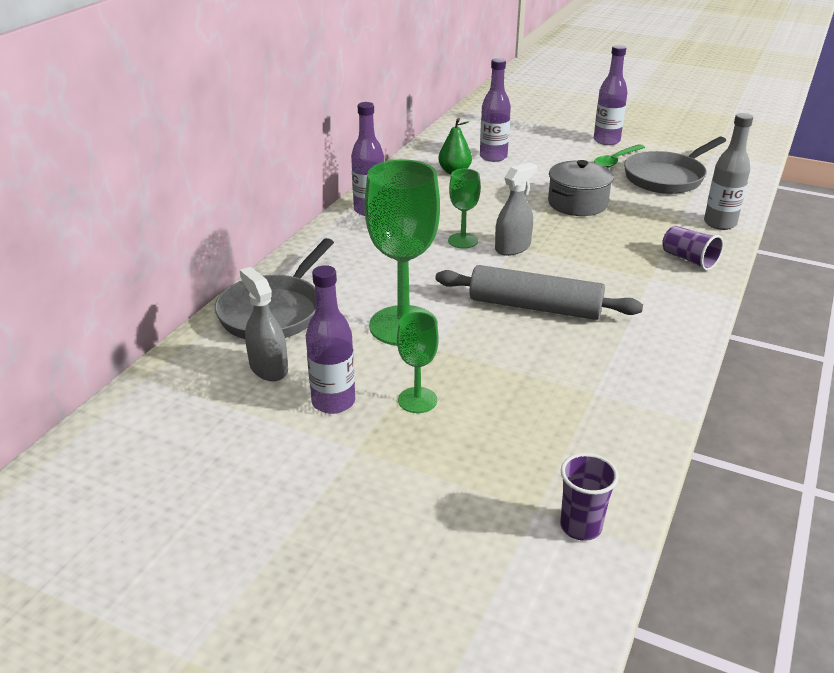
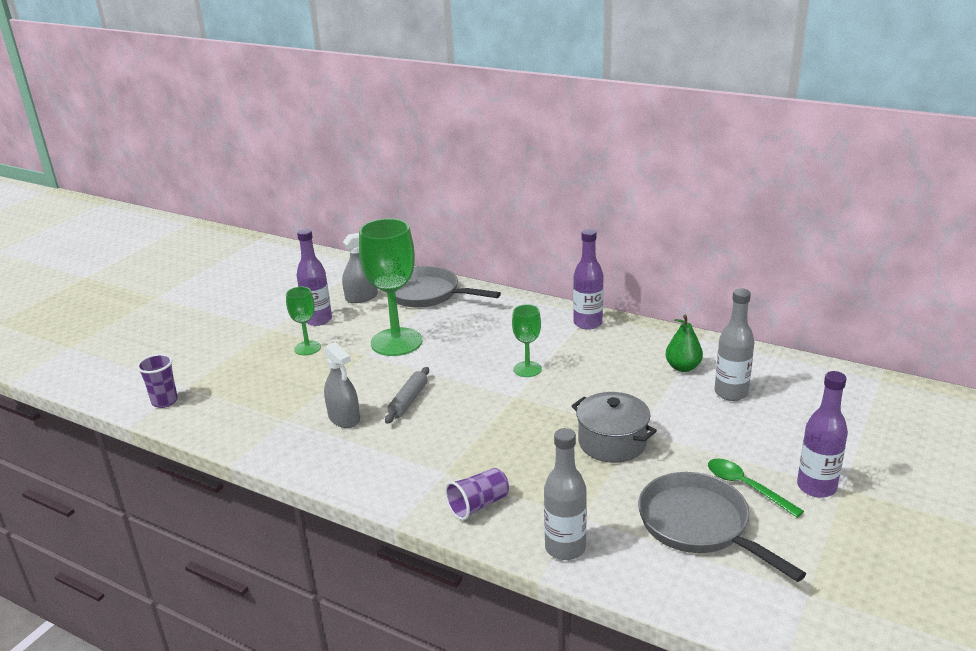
camera: 95 degrees right, 5 degrees down
(493, 157) = (731, 393): purple bottle -> grey bottle
(512, 247) = (513, 395): grey spray bottle -> grey spray bottle (344, 418)
(535, 307) = (408, 401): grey rolling pin -> grey rolling pin, size x0.55

